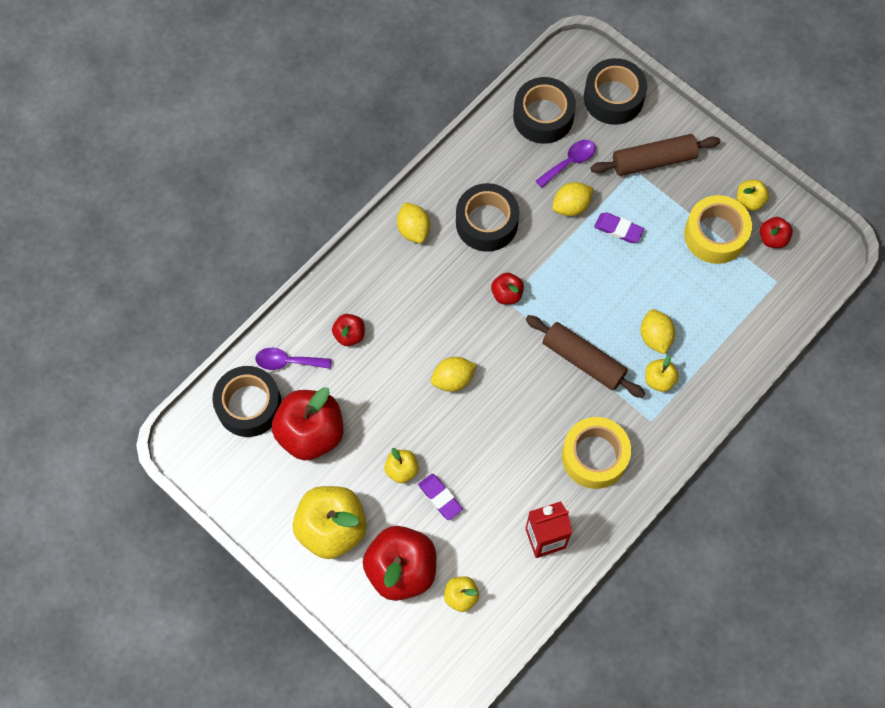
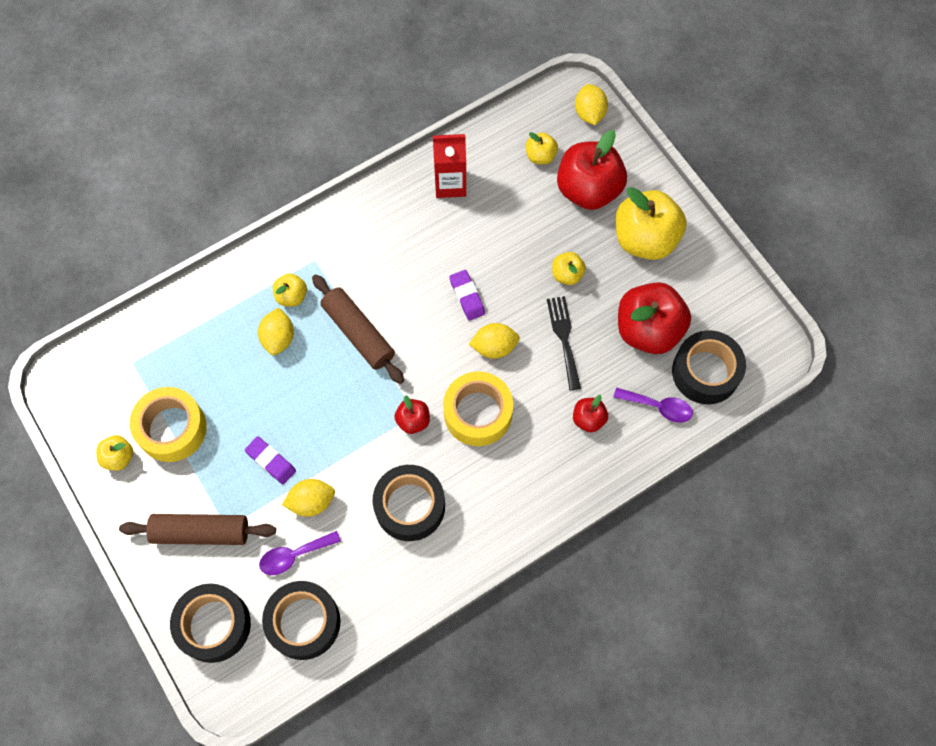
camera: 165 degrees left, 0 degrees up
(389, 404) = (564, 338): none -> black fork
(413, 229) = (492, 519): yellow lemon -> yellow lemon (589, 113)
(440, 497) = (537, 241): purple eraser -> purple eraser (467, 296)
(594, 456) = (380, 242): yellow tape -> yellow tape (478, 413)
(772, 238) = (114, 409): red apple -> none

